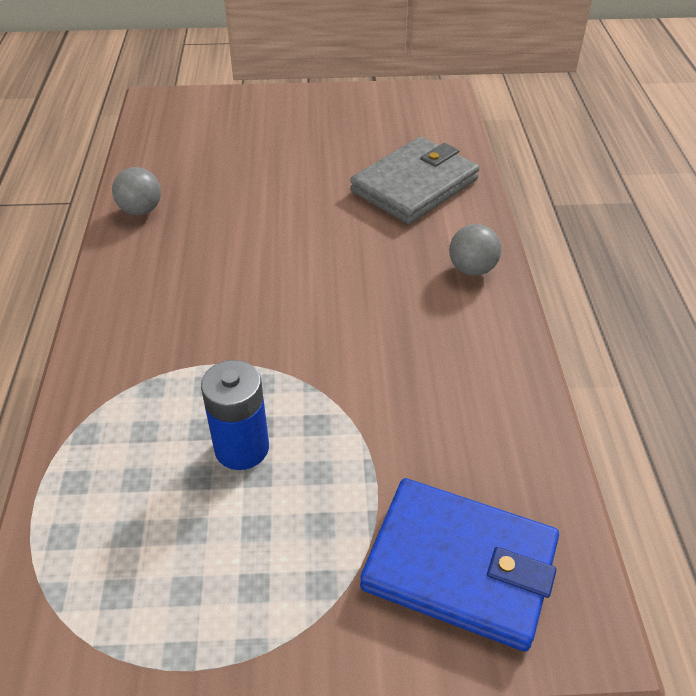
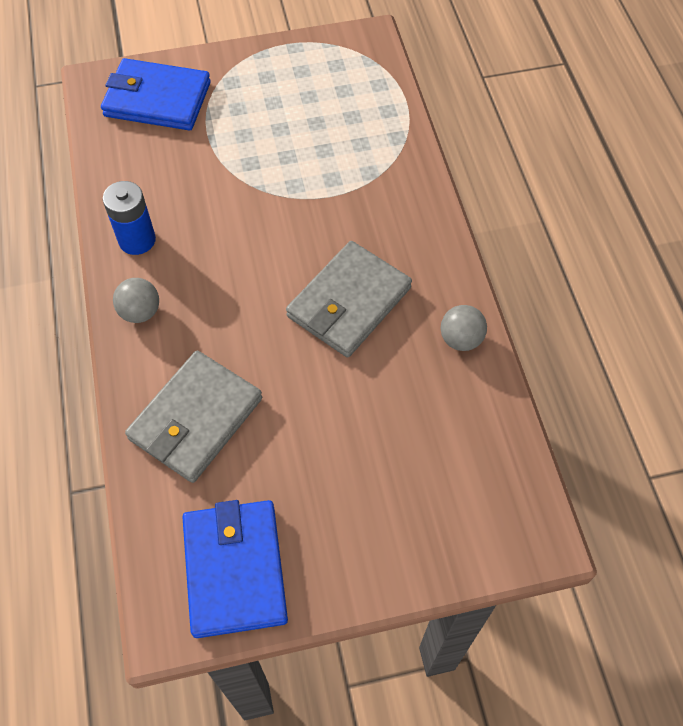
camera: 170 degrees right, 15 degrees up
(240, 251) = (349, 302): none -> grey wallet
(241, 448) = (294, 142): blue battery -> blue battery (137, 240)
(389, 109) = (235, 569): none -> blue wallet

